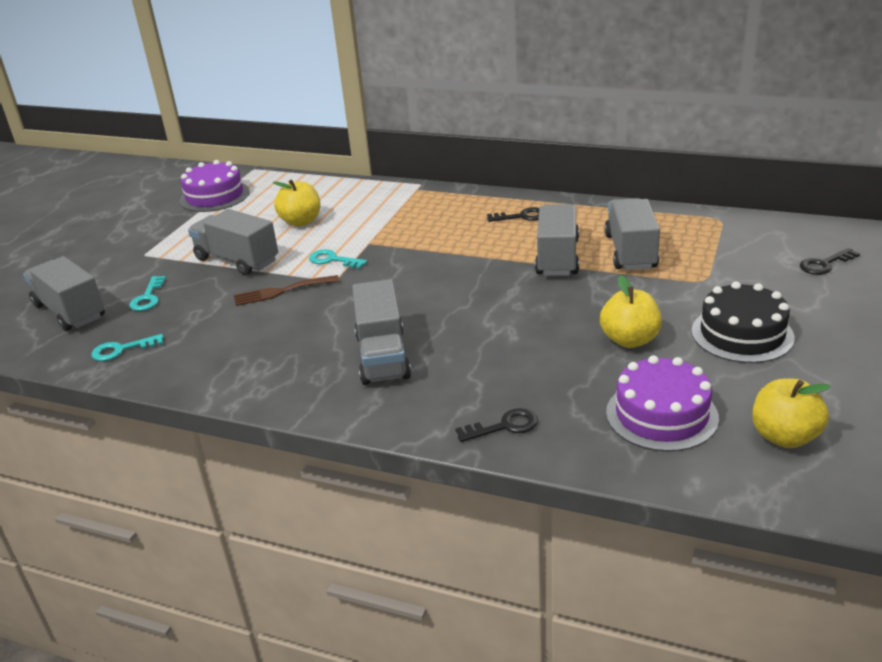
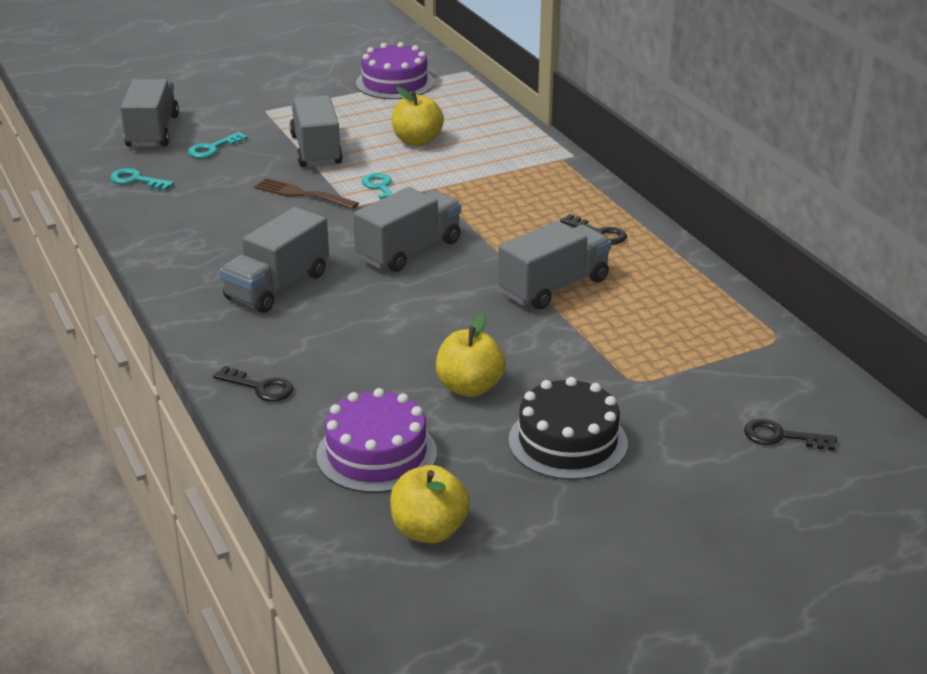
camera: 40 degrees right, 0 degrees up
(630, 252) = (626, 318): grey truck -> grey truck (409, 250)

